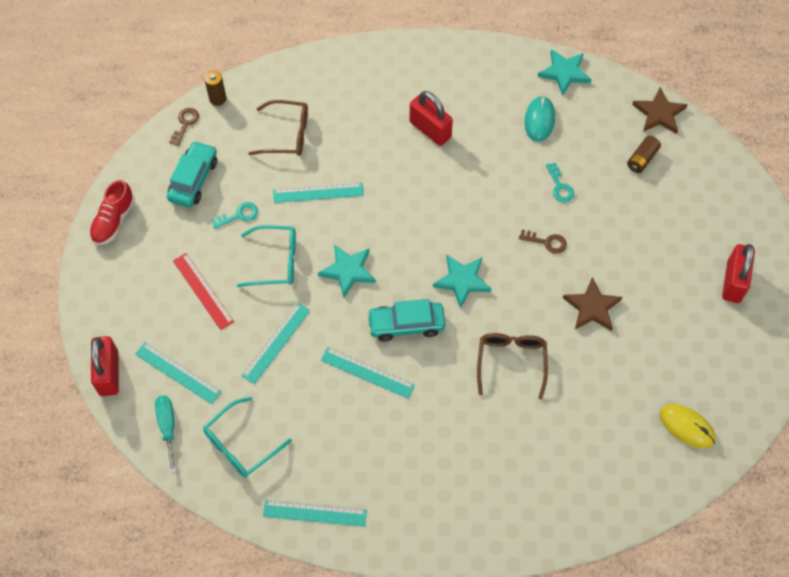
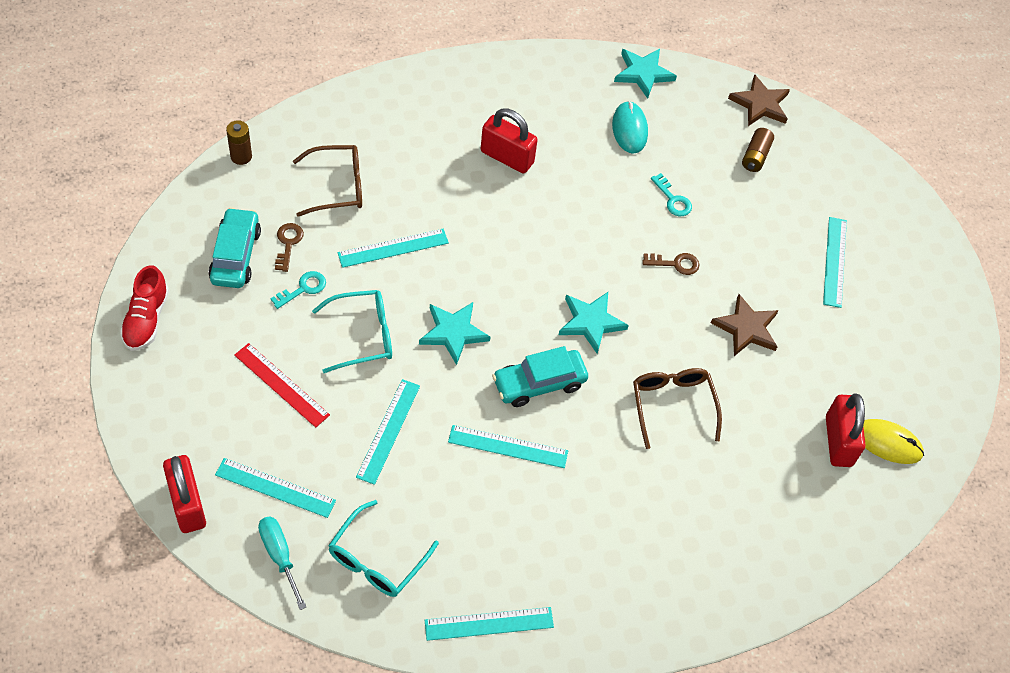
camera: 20 degrees left, 5 degrees down
(185, 124) = (208, 191): brown key -> brown key (288, 243)
(685, 262) = (834, 261): none -> turquoise ruler
(733, 282) = (892, 275): red padlock -> red padlock (838, 441)

